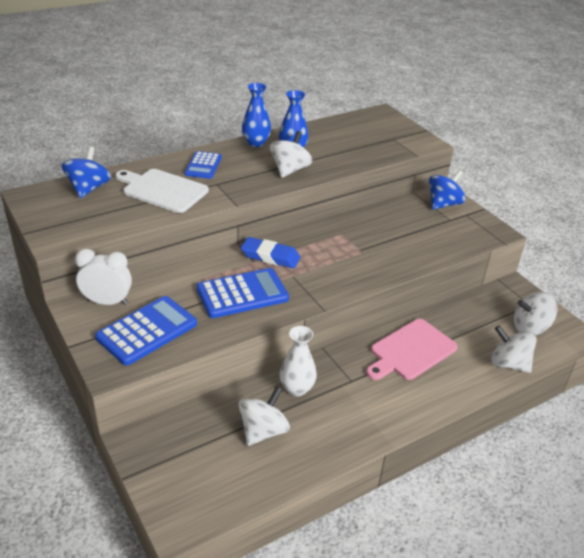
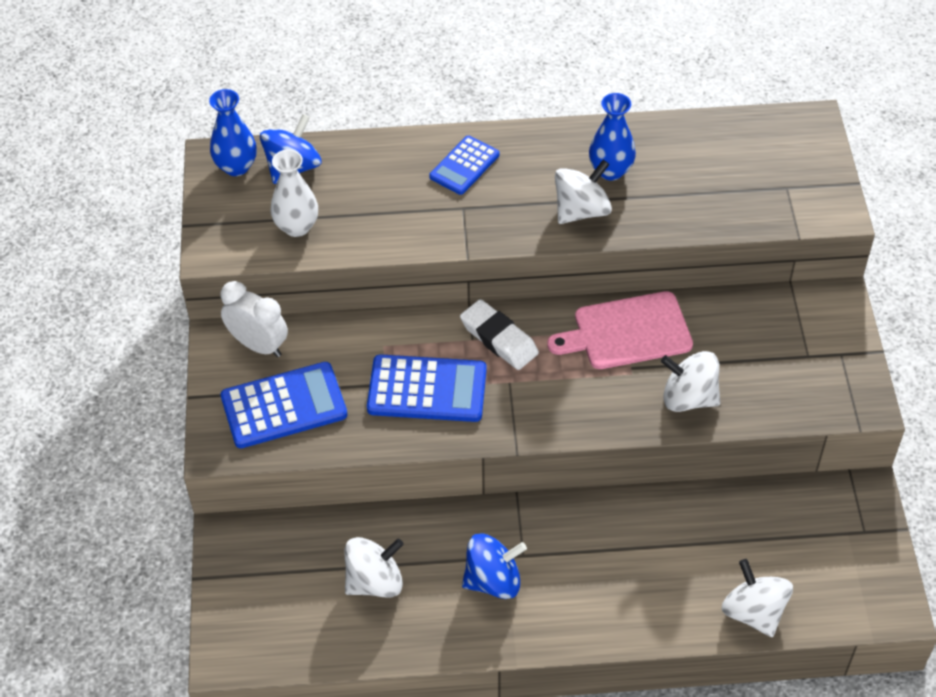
camera: 30 degrees right, 15 degrees up
(162, 190) = (385, 199): white cutting board -> none
(256, 143) = (566, 138): blue vase -> blue vase (236, 166)
(270, 256) = (499, 339): blue eraser -> white eraser
(297, 388) = (447, 540): white vase -> white vase (297, 227)
(411, 351) = (631, 541): pink cutting board -> pink cutting board (627, 332)
(443, 204) = (820, 322): blue spinning top -> blue spinning top (493, 580)
(530, 328) = (831, 569): white spinning top -> white spinning top (688, 398)

